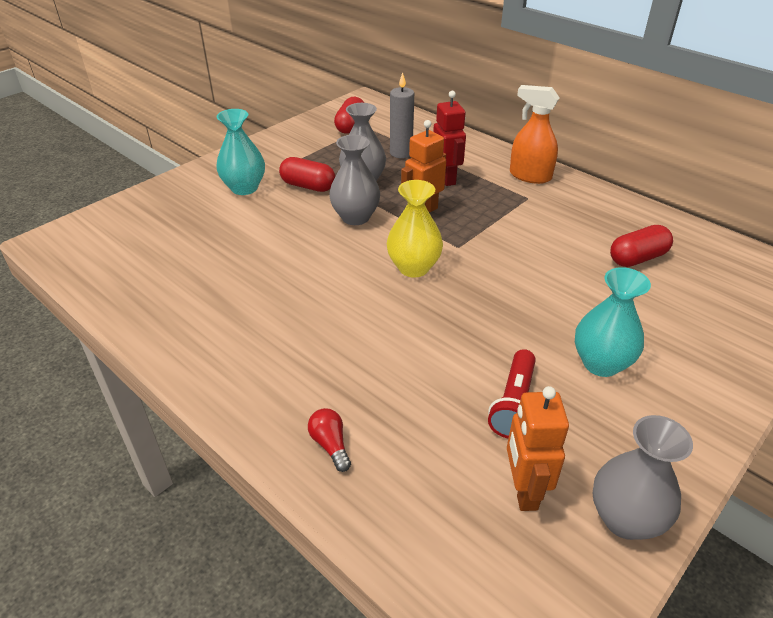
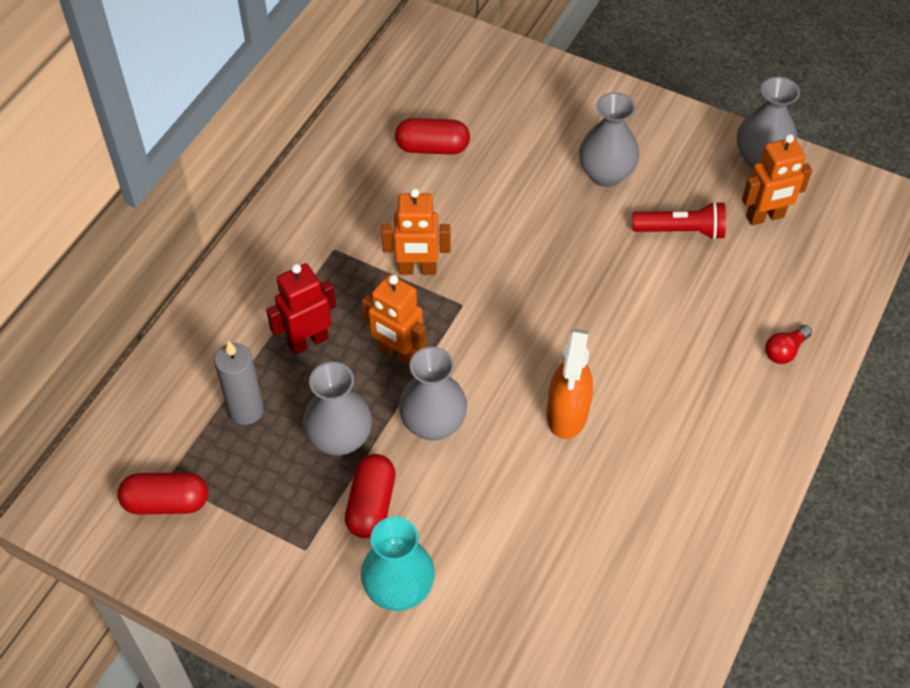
camera: 105 degrees left, 15 degrees up
(413, 268) = (517, 340): yellow vase -> none
(499, 231) = (417, 269): none -> orange robot
(530, 176) = (279, 251): orange spray bottle -> orange spray bottle (567, 414)
(601, 363) = (606, 174): turquoise vase -> grey vase
(637, 258) = (432, 148): red capsule -> red capsule turned 45 degrees counterclockwise

